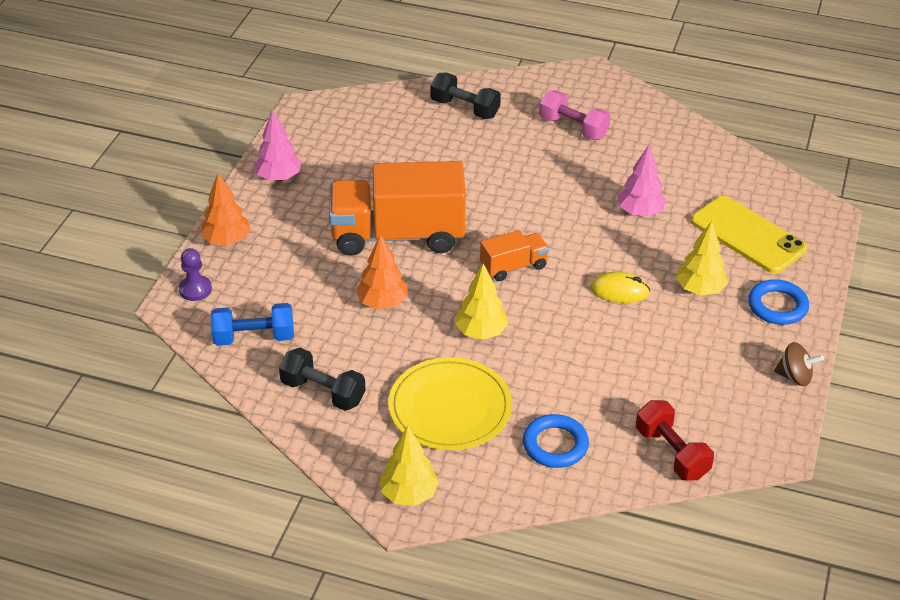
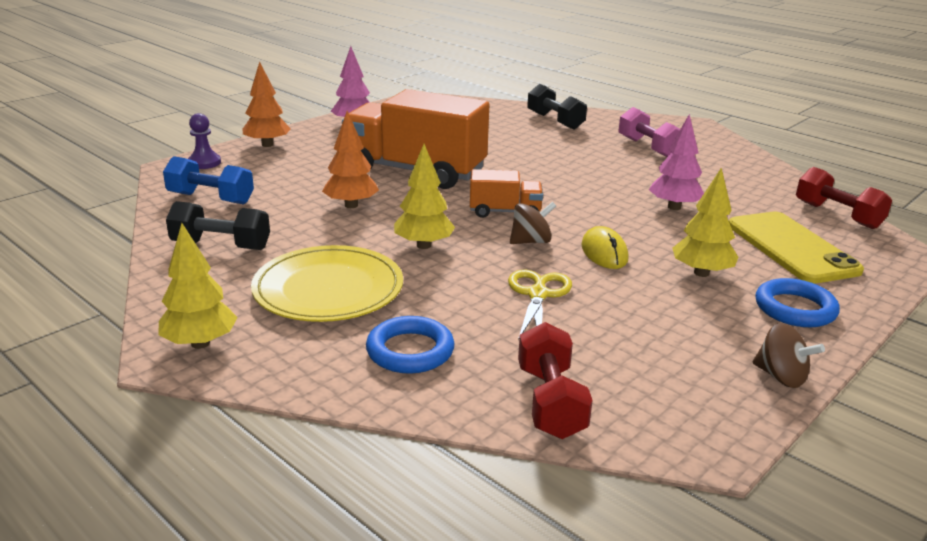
camera: 25 degrees right, 15 degrees down
(323, 392) = (221, 245): black dumbbell -> black dumbbell turned 45 degrees counterclockwise
(558, 297) = (531, 241): none -> brown spinning top
(602, 356) = (538, 295): none -> yellow scissors
(619, 291) = (604, 252): yellow mouse -> yellow mouse turned 45 degrees clockwise
(764, 180) = (837, 215): none -> red dumbbell

